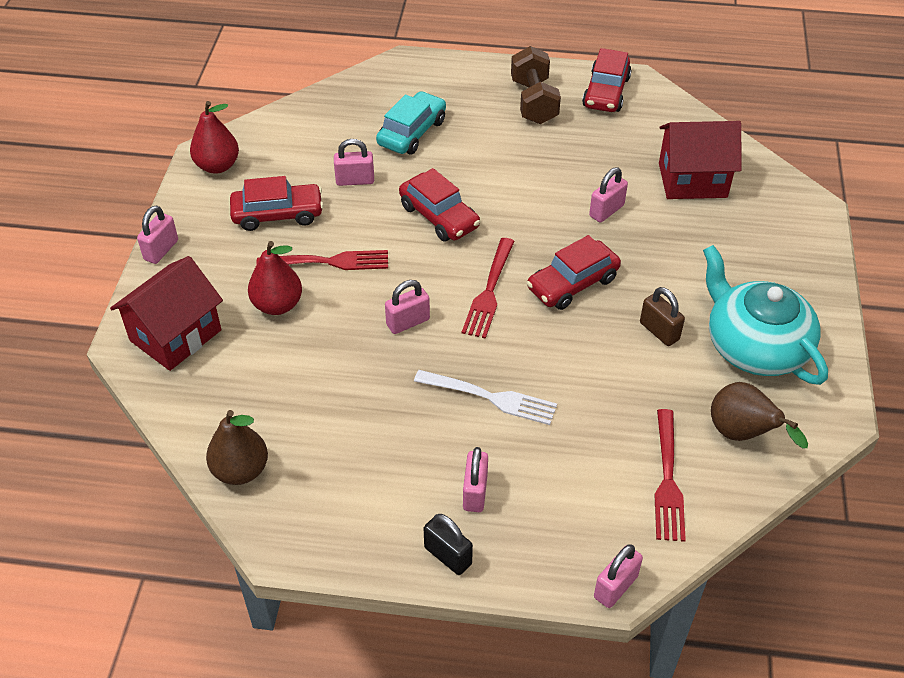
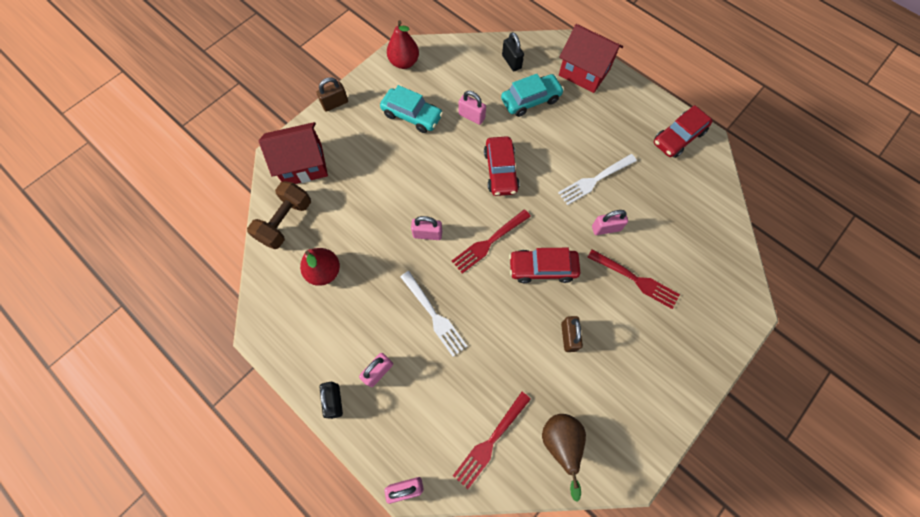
camera: 35 degrees right, 20 degrees up
(161, 250) = (335, 103): pink padlock -> brown padlock
(241, 470) = (274, 272): brown pear -> none
(277, 305) = (367, 177): red pear -> red pear (324, 272)
(278, 214) = (412, 115): red car -> turquoise car
(328, 262) = (415, 165): red fork -> red fork (635, 279)
(355, 106) = (511, 62): none -> black padlock
(534, 102) = (624, 118): brown dumbbell -> brown dumbbell (285, 222)
(554, 172) = (595, 179): none -> white fork
(692, 180) = (682, 239): red house -> red house (584, 72)
(754, 346) = (621, 387): turquoise teapot -> none

